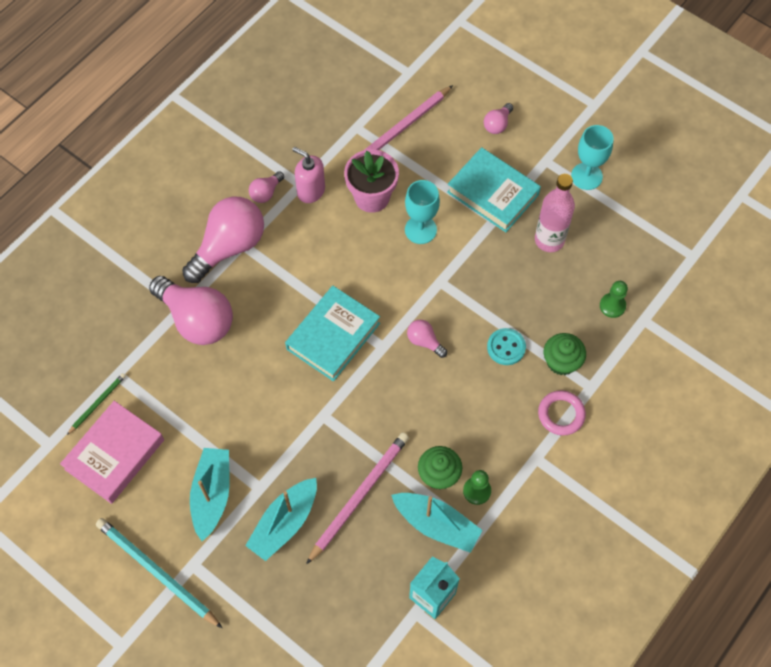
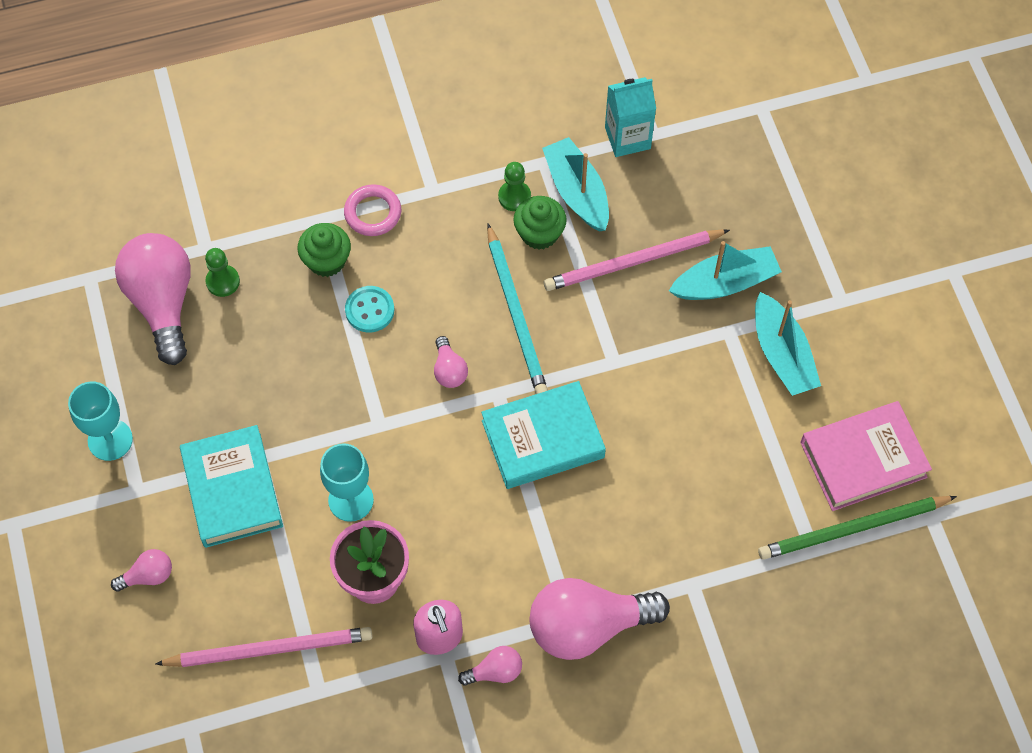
camera: 145 degrees left, 0 degrees up
(97, 403) = (852, 529): green pencil -> green pencil, size x1.93
(156, 572) = (882, 315): turquoise pencil -> turquoise pencil (516, 314)
(197, 320) = (683, 557): pink light bulb -> pink light bulb (162, 303)
(212, 495) = (782, 354): turquoise boat -> turquoise boat turned 60 degrees counterclockwise
(549, 240) = (221, 393): pink bottle -> none

